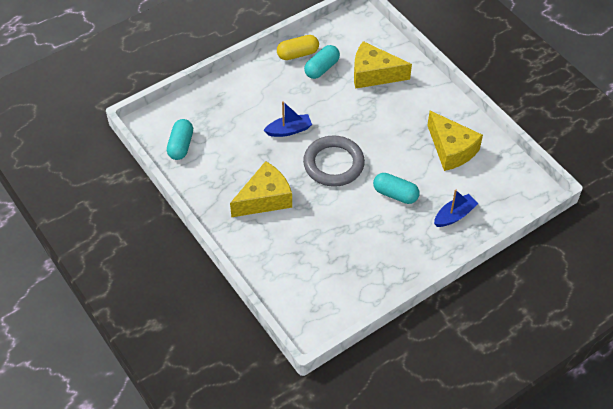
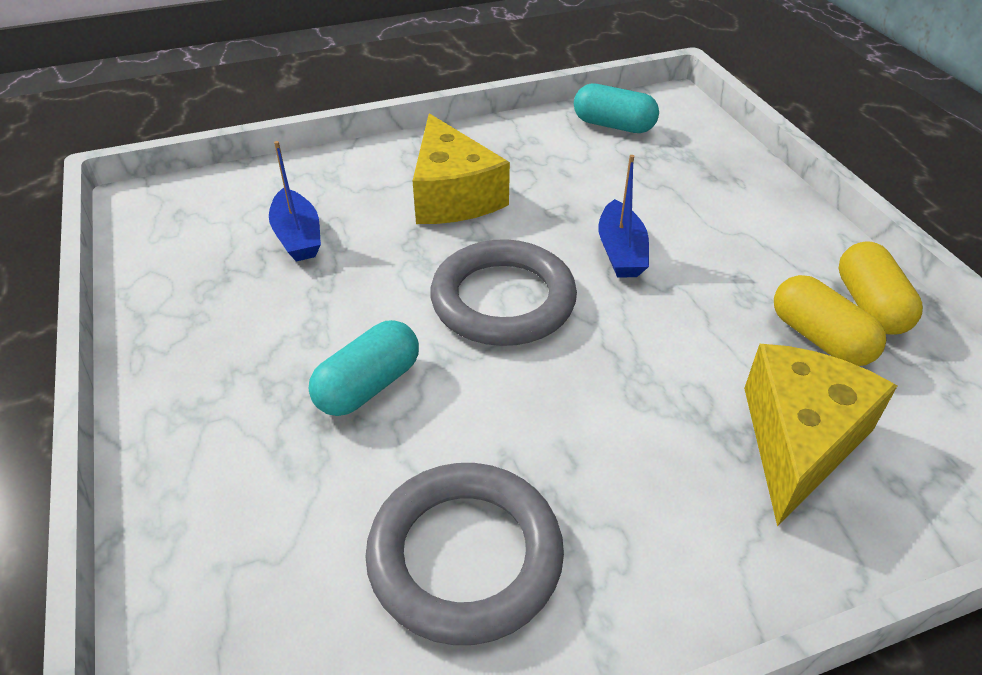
camera: 105 degrees right, 10 degrees down
(322, 68) = (820, 338): turquoise capsule -> yellow capsule
(451, 149) = (465, 556): yellow cheese -> grey ring
(454, 215) = (238, 491): blue boat -> blue boat (298, 236)

